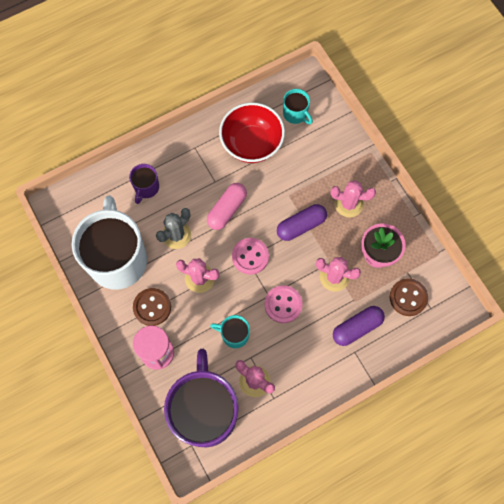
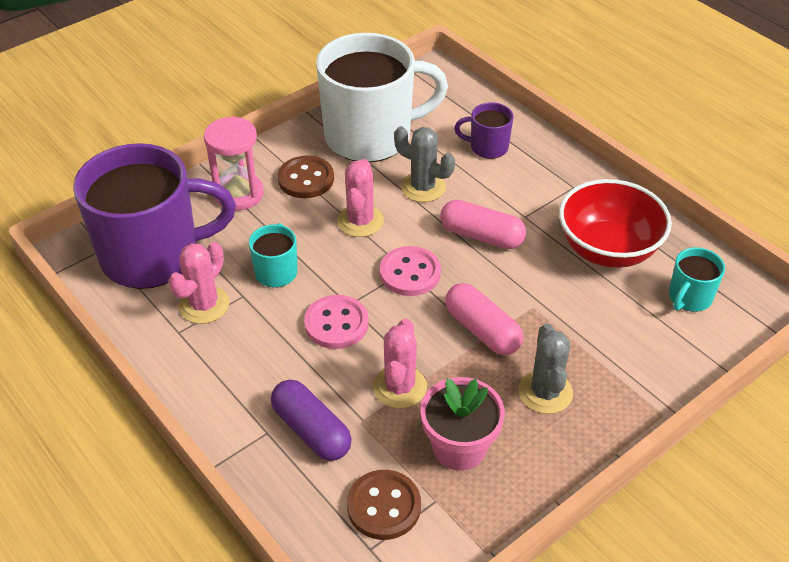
camera: 80 degrees right, 25 degrees down
(301, 226) = (482, 330): purple capsule -> pink capsule
(348, 204) = (545, 392): pink cactus -> grey cactus

